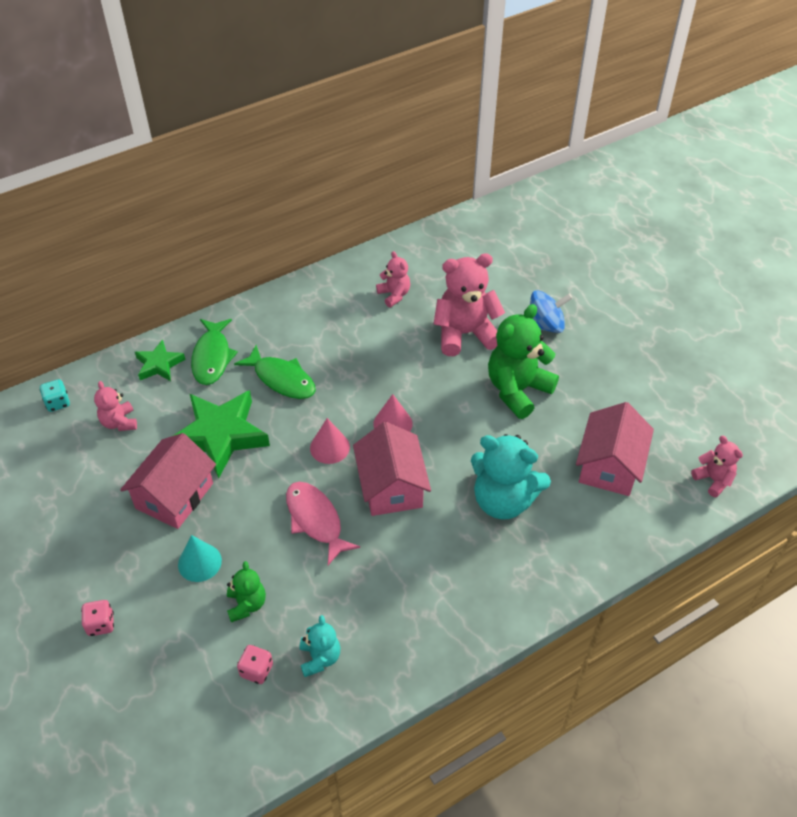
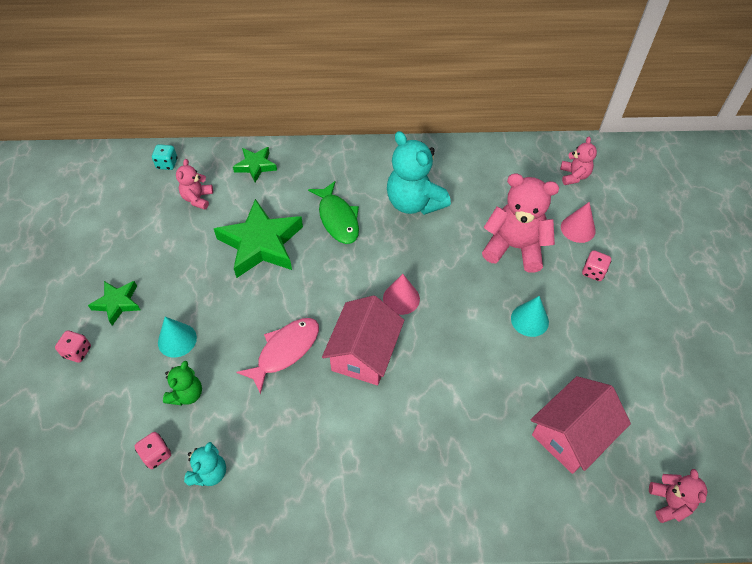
camera: 30 degrees right, 5 degrees up
(108, 559) = (117, 303): none -> green star
(174, 496) = (196, 276): pink house -> none
(212, 357) = (297, 177): green fish -> none
(316, 520) = (285, 351): pink fish -> pink fish turned 45 degrees clockwise
(329, 447) = (337, 294): pink cone -> pink cone (578, 229)
(394, 295) = (475, 187): pink teddy bear -> pink teddy bear (574, 176)
(503, 500) = (451, 416): turquoise teddy bear -> turquoise teddy bear (414, 202)
(517, 390) = (529, 320): green teddy bear -> turquoise cone
(545, 325) = (593, 272): blue spinning top -> pink dice

